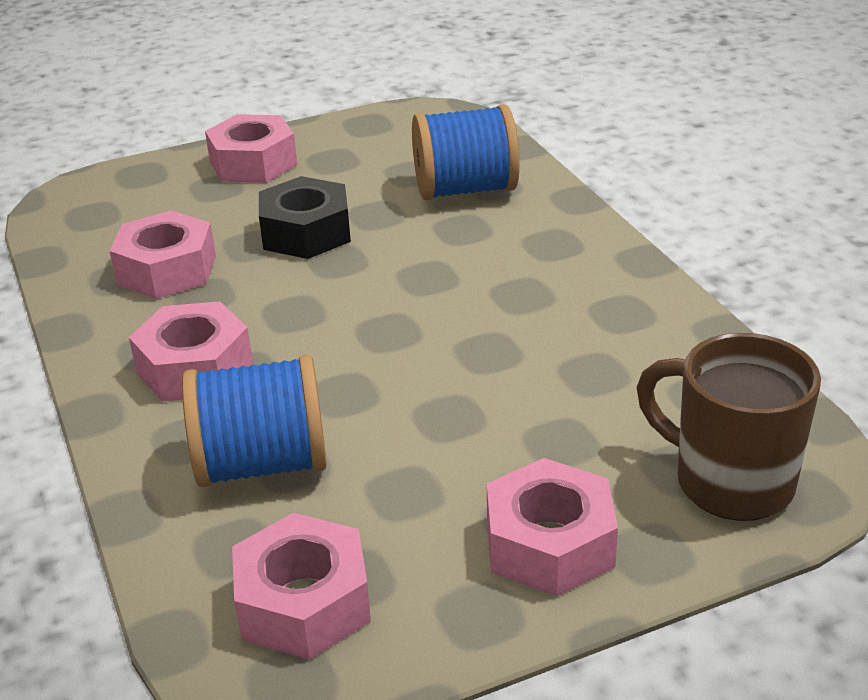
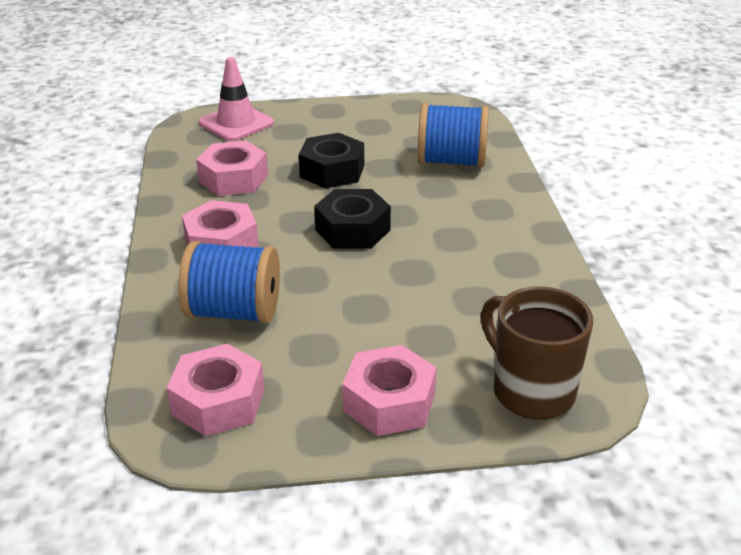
camera: 15 degrees right, 0 degrees up
(132, 189) = (236, 123): none -> pink traffic cone
(253, 163) = (320, 119): pink nut -> none
(376, 310) = (352, 230): none -> black nut

